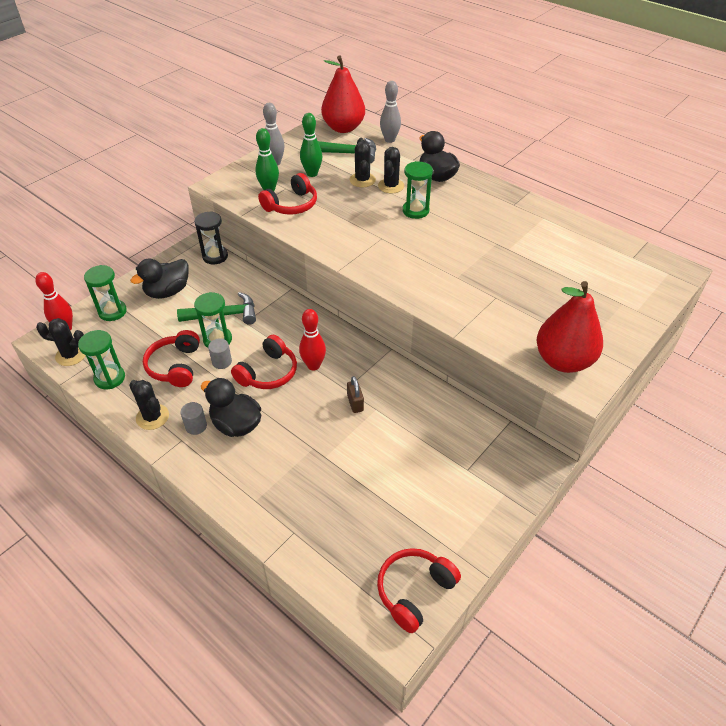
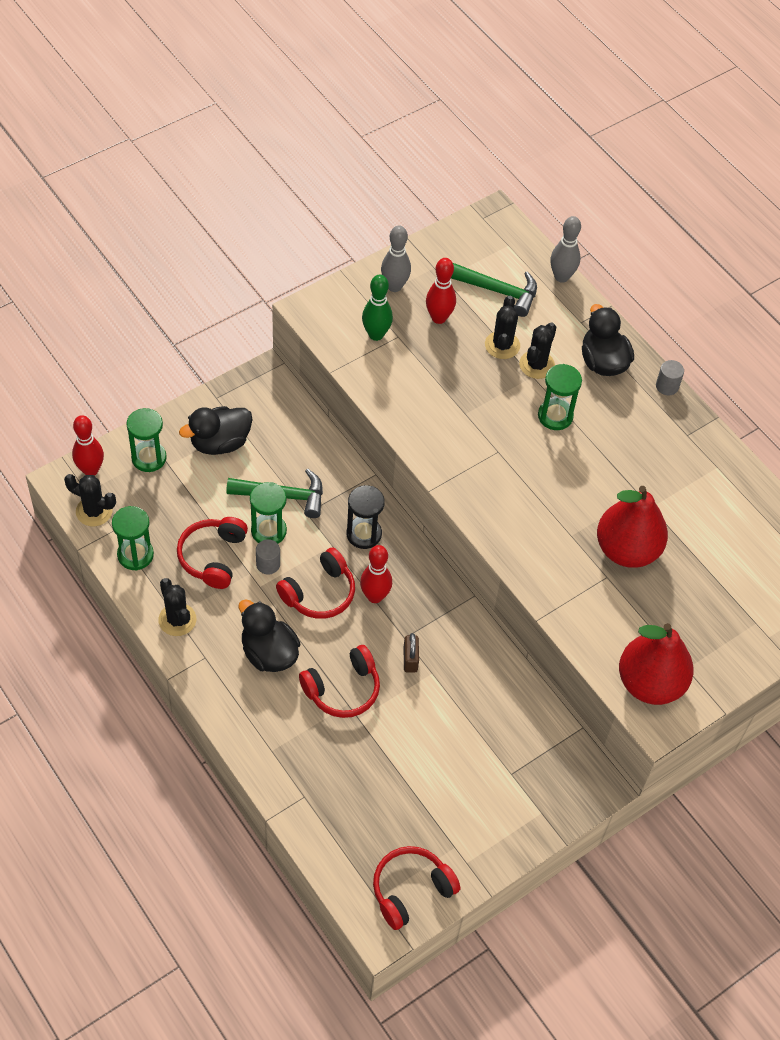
camera: 10 degrees right, 10 degrees up
(196, 426) = (224, 644): grey cylinder -> grey cylinder (667, 386)
(215, 256) = (288, 399): black hourglass -> black hourglass (364, 534)
(291, 205) = (399, 368): red headphones -> red headphones (343, 689)
(312, 173) = (439, 318): green bowling pin -> red bowling pin
(343, 128) = (504, 238): red pear -> red pear (627, 549)

